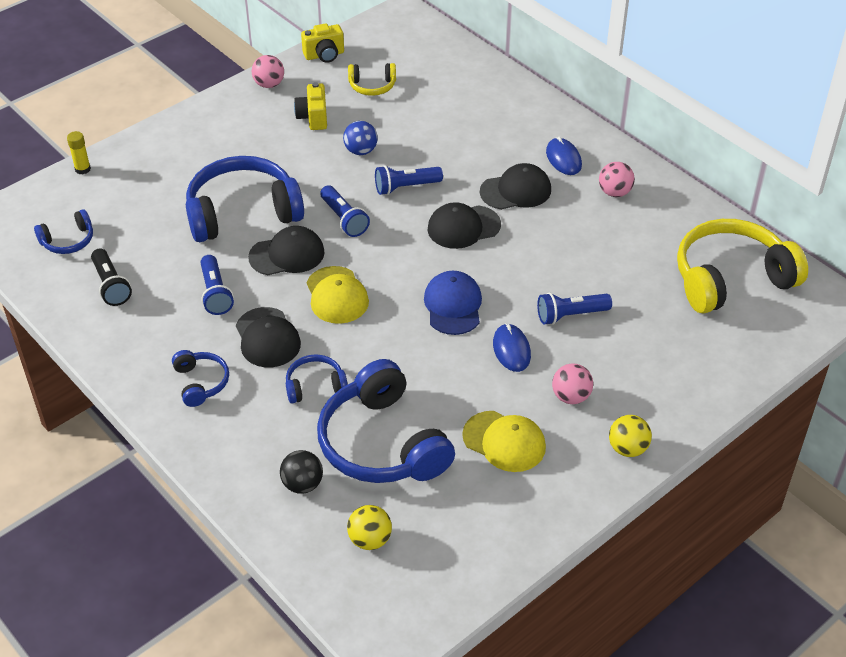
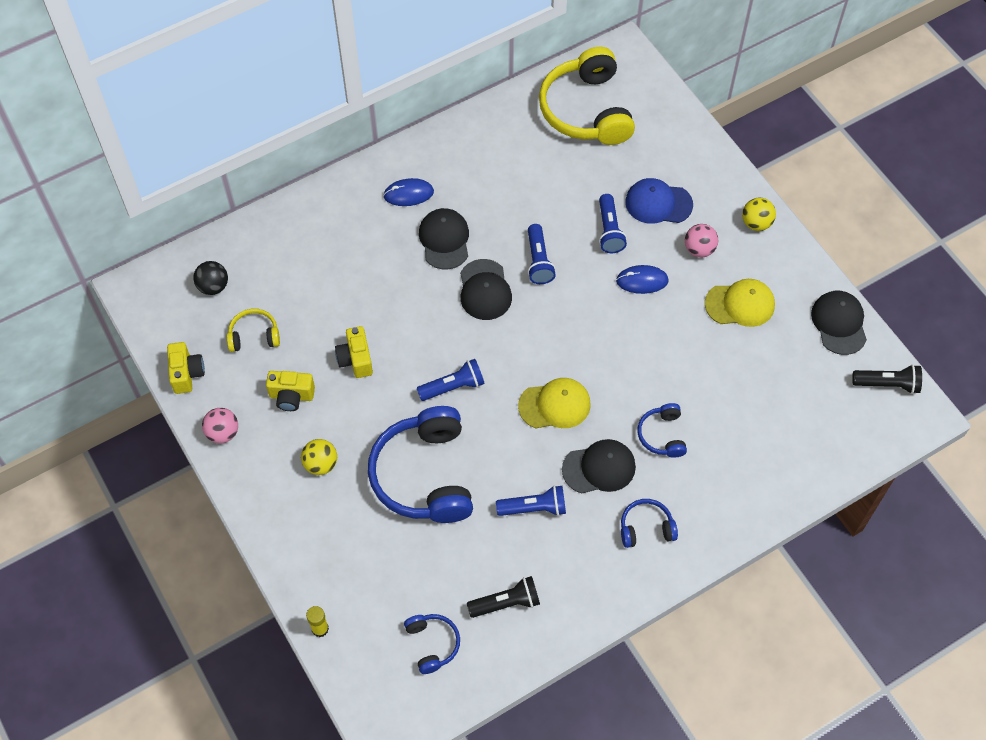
camera: 80 degrees left, 15 degrees up
(287, 255) = (493, 441): black cap -> black cap (839, 323)
(302, 484) = (769, 456): black ball -> black ball (213, 286)
(361, 151) = (356, 359): blue ball -> yellow camera
(370, 540) = (828, 414): yellow ball -> yellow ball (321, 464)
(372, 86) = (254, 335): yellow headphones -> yellow headphones turned 105 degrees counterclockwise
(382, 443) = (732, 392): blue headphones -> none
(406, 187) = (419, 328): blue flashlight -> blue flashlight (538, 261)
(425, 602) = (887, 384): none -> black flashlight
(453, 305) = (583, 315): blue cap -> blue cap (658, 203)
(504, 441) = (740, 304): yellow cap -> yellow cap turned 45 degrees clockwise
(614, 192) = (463, 165): pink ball -> none

